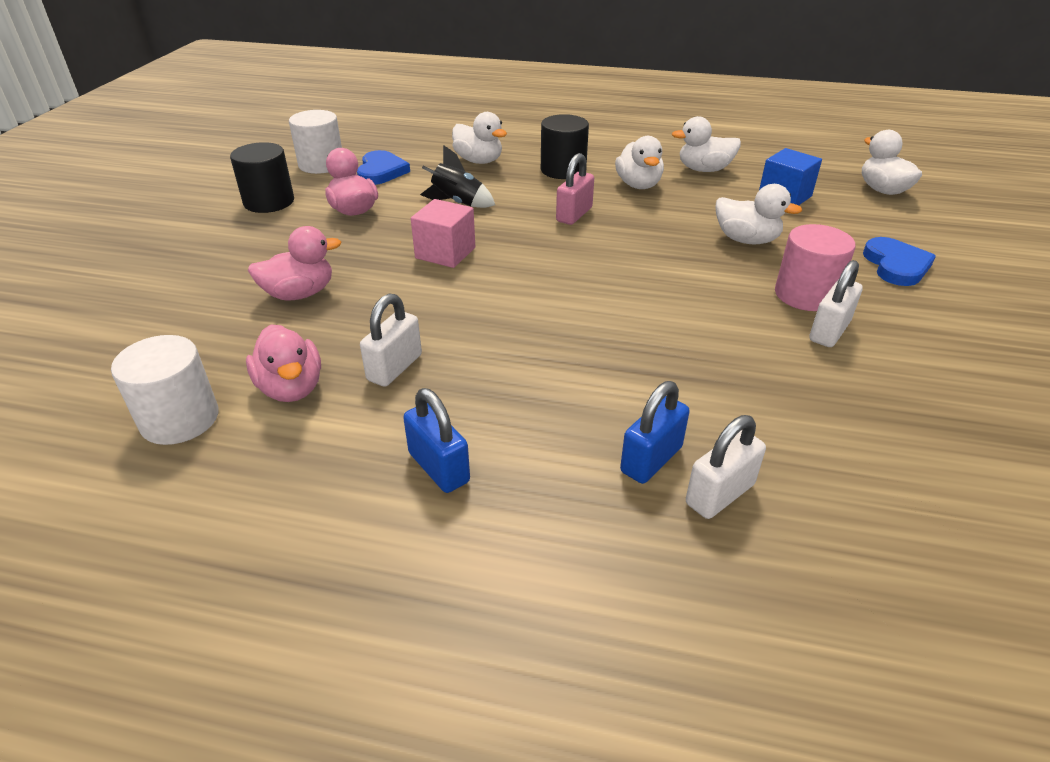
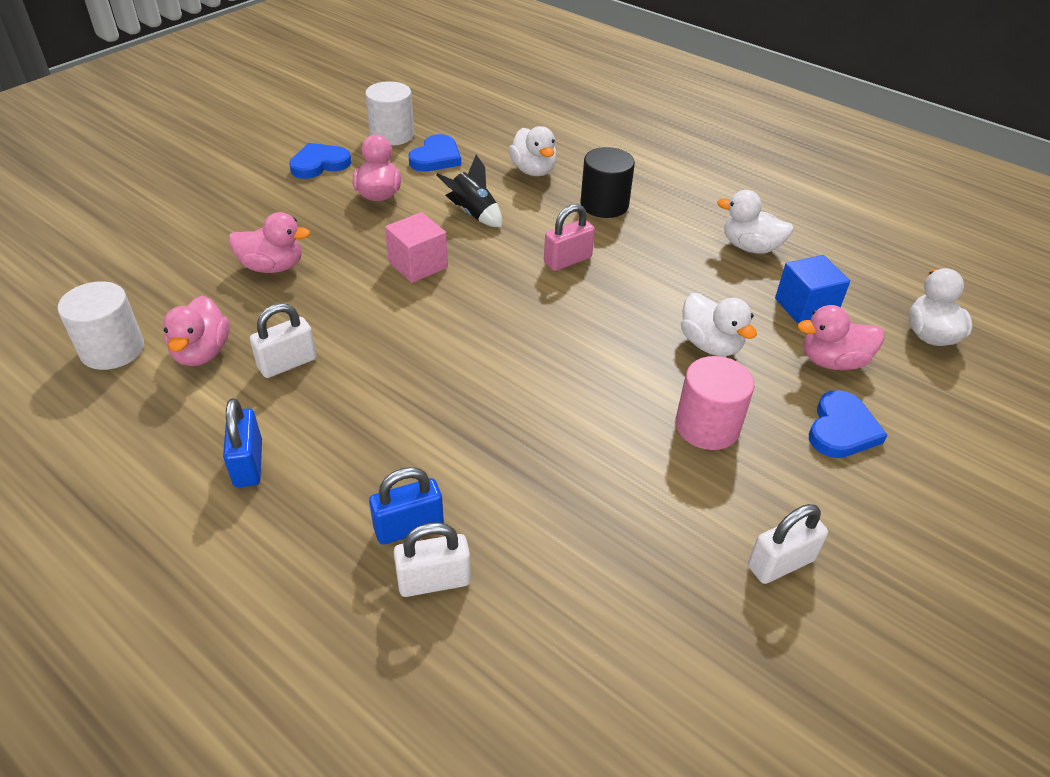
camera: 25 degrees right, 5 degrees up
(269, 202) = (319, 164): black cylinder -> blue heart
(638, 185) = (662, 245): white duck -> none
(829, 331) = (689, 473): white padlock -> white padlock (780, 563)
(841, 225) = (832, 361): none -> pink duck

